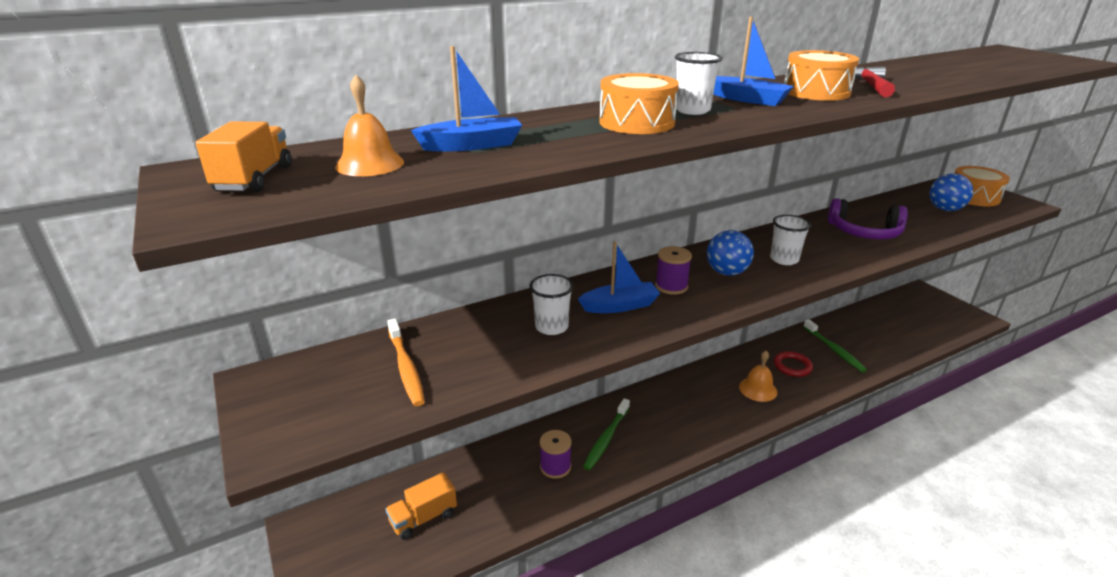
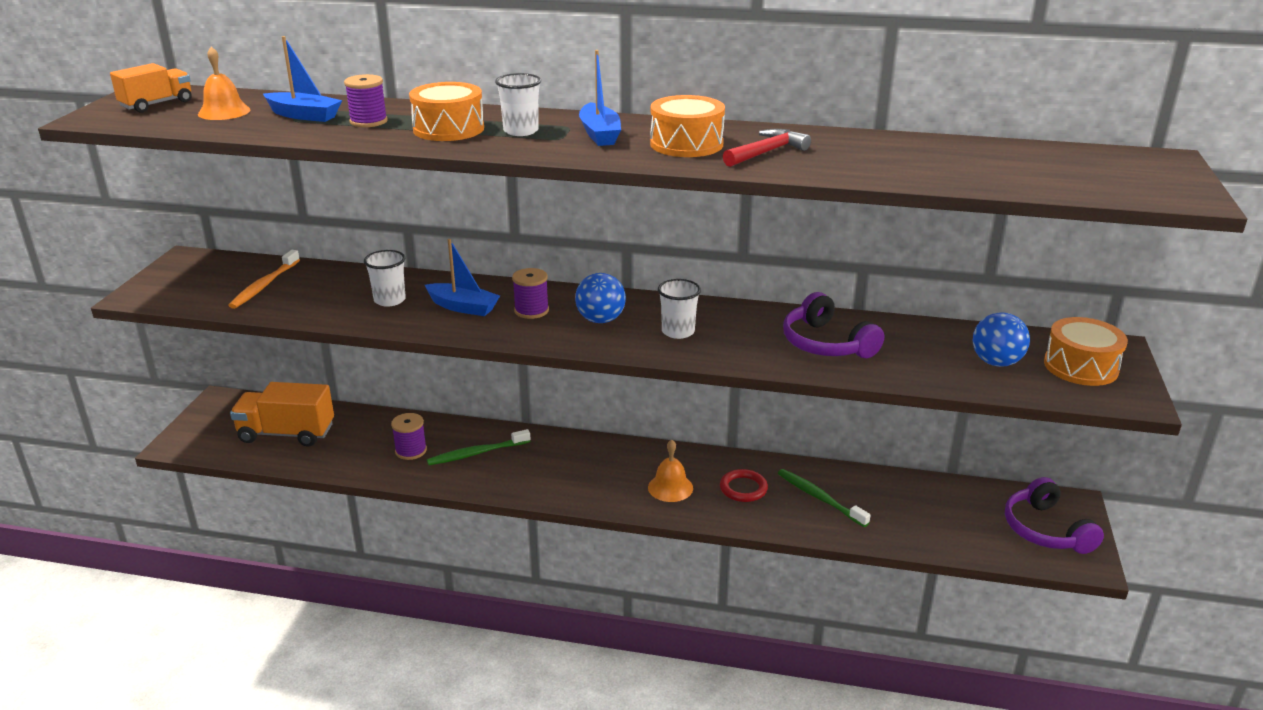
camera: 40 degrees right, 0 degrees up
(423, 518) = (287, 433): orange truck -> orange truck, size x1.57
(551, 134) = (368, 121): none -> purple spool
(834, 350) = (820, 498): green toothbrush -> green toothbrush turned 120 degrees clockwise
(938, 311) = (1045, 530): none -> purple headphones

